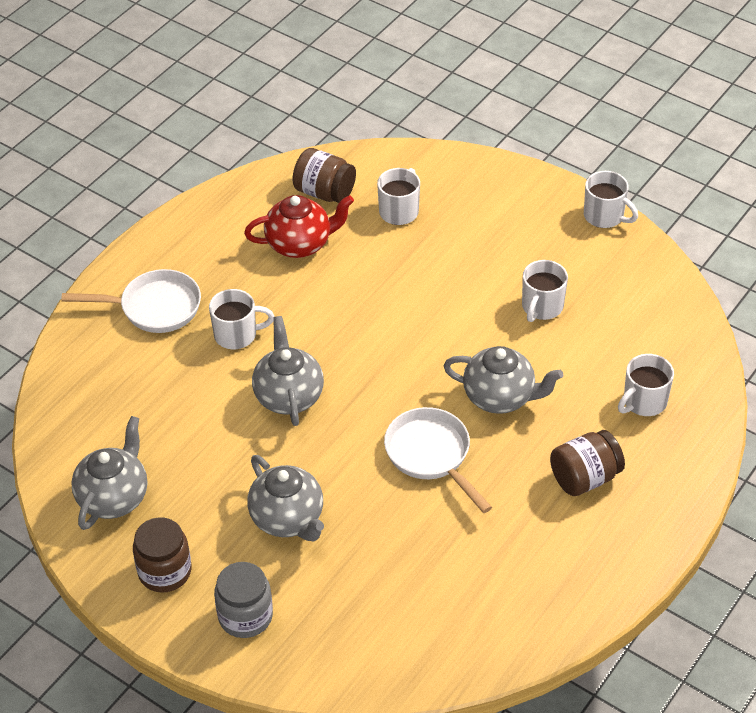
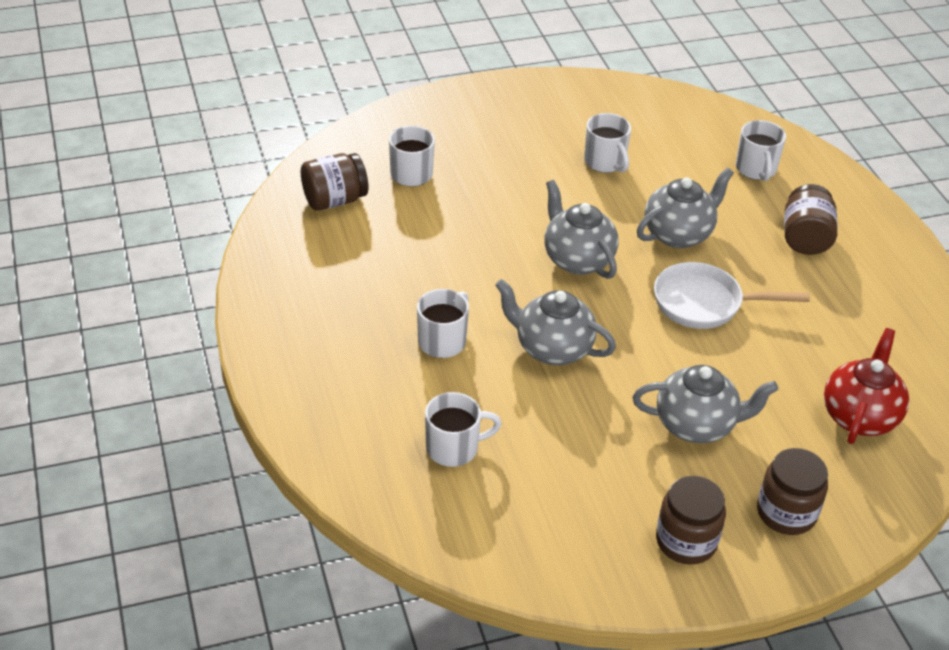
camera: 55 degrees left, 5 degrees down
(114, 497) = (559, 530): grey teapot -> grey teapot (577, 259)
(154, 307) = (346, 376): white pan -> none
(245, 616) = (786, 513): grey jar -> brown jar
(300, 244) = (378, 246): red teapot -> red teapot (859, 416)
(604, 216) = (545, 83): white mug -> white mug (454, 448)

